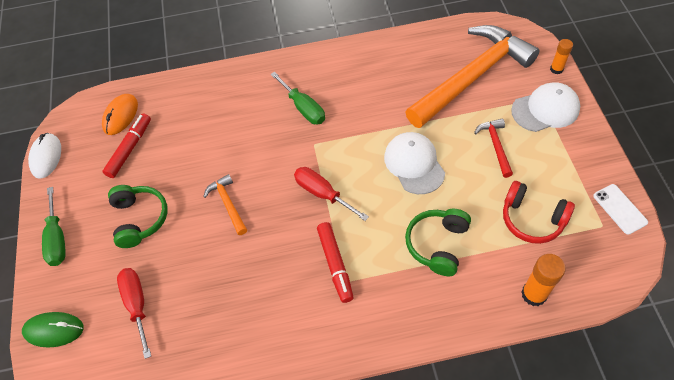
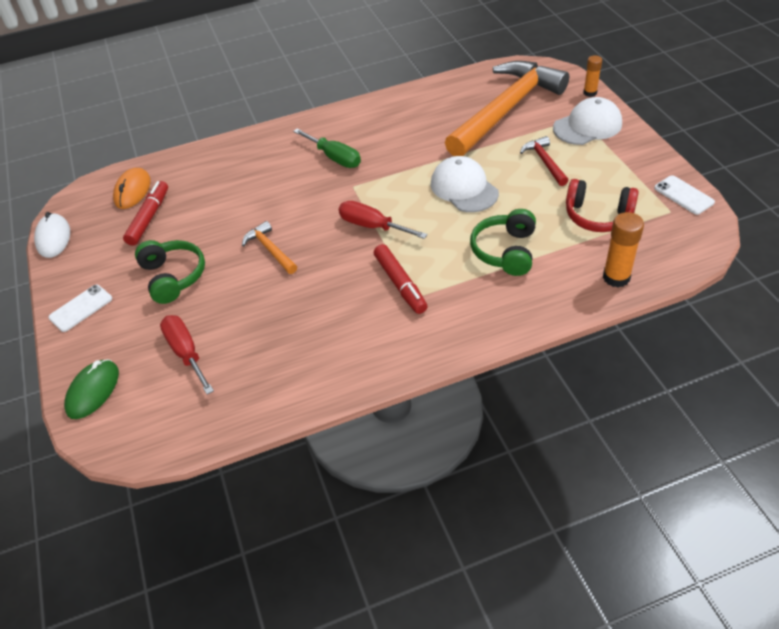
camera: 10 degrees left, 10 degrees down
(54, 330) = (93, 391): green mouse -> green mouse turned 60 degrees counterclockwise
(57, 239) = (81, 308): green screwdriver -> white phone

